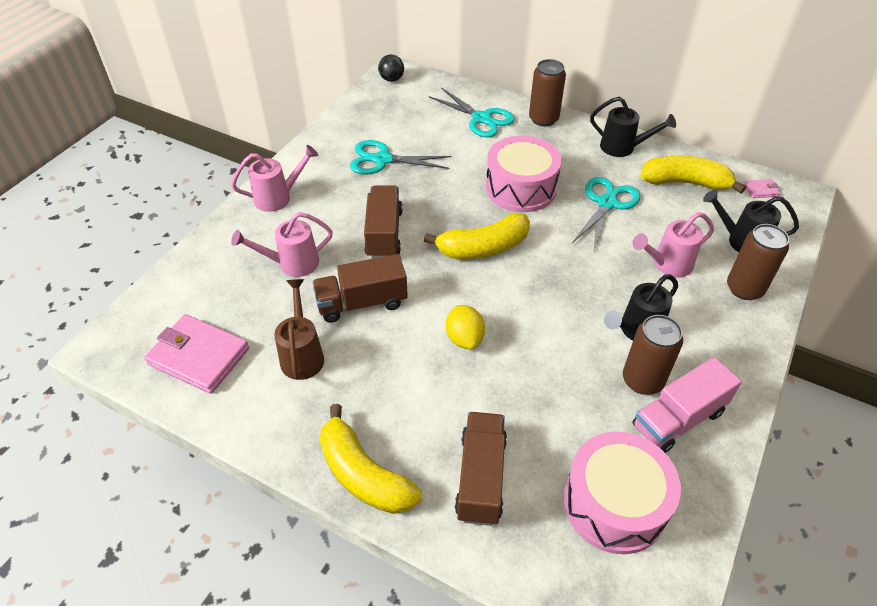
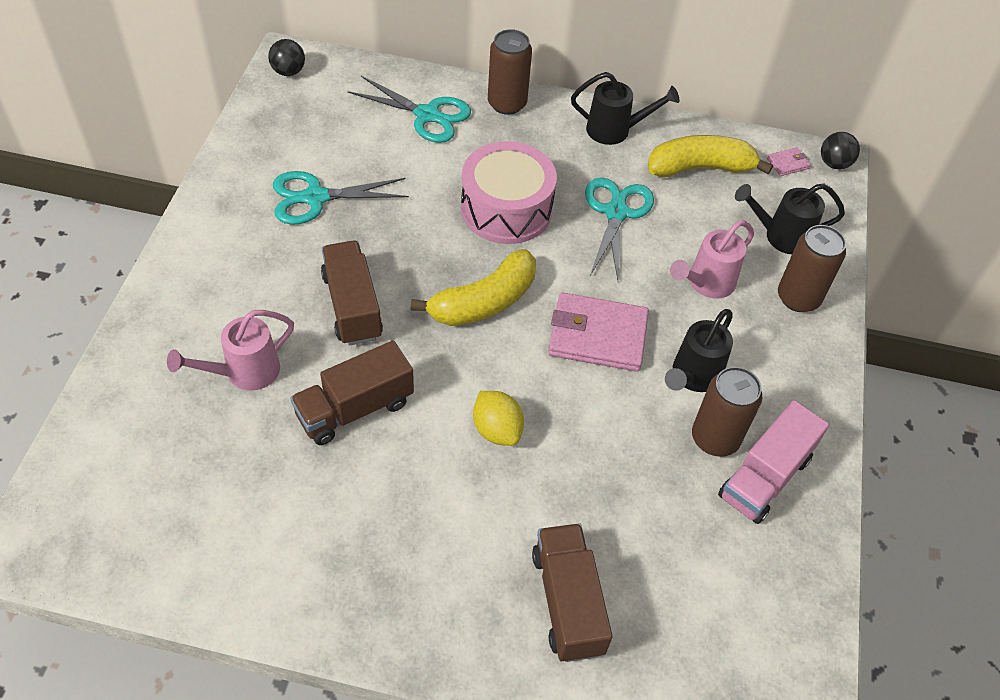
camera: 20 degrees left, 5 degrees up
(199, 356) = (165, 529): pink wallet -> pink wallet (597, 336)
(278, 197) = (191, 279): pink watering can -> none
(302, 355) = (302, 496): brown watering can -> none
(363, 474) = (430, 633): yellow banana -> none
(614, 503) = (722, 595): pink drum -> none
(802, 196) = (834, 164): none -> black ball

